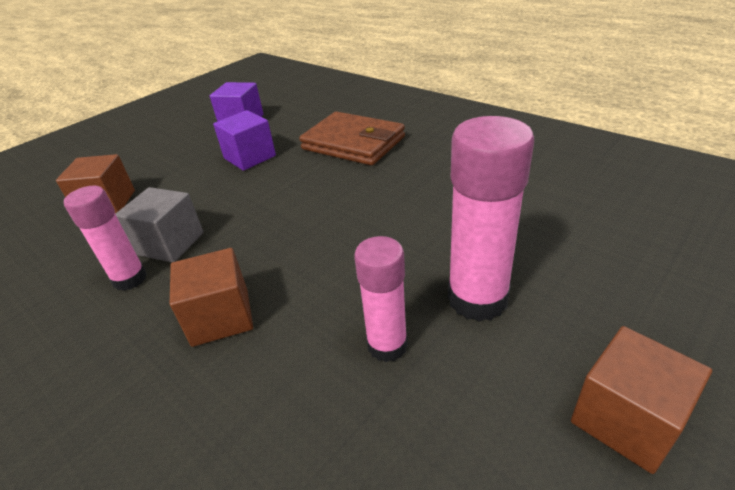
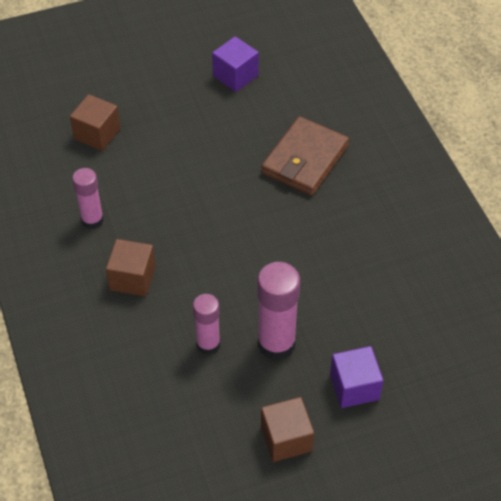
camera: 25 degrees right, 15 degrees up
(170, 243) = (125, 201): grey cube -> none
(250, 157) = (218, 133): purple cube -> purple cube (354, 387)
(353, 143) = (305, 159): brown wallet -> brown wallet turned 60 degrees clockwise

